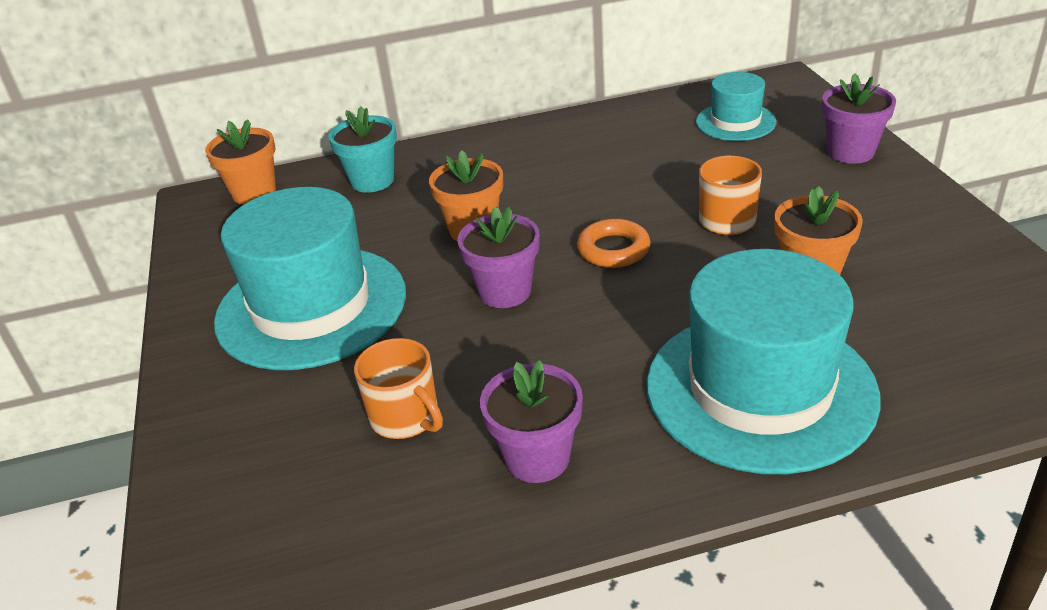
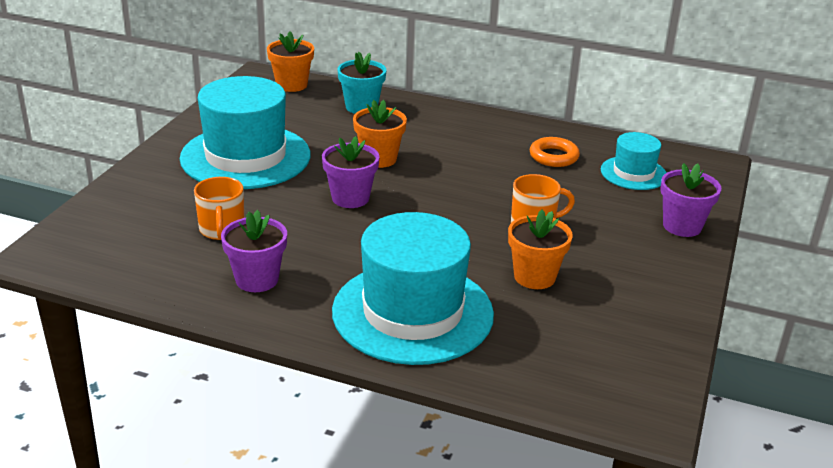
camera: 30 degrees right, 5 degrees down
(613, 249) = (441, 207): orange ring -> orange ring (553, 156)

